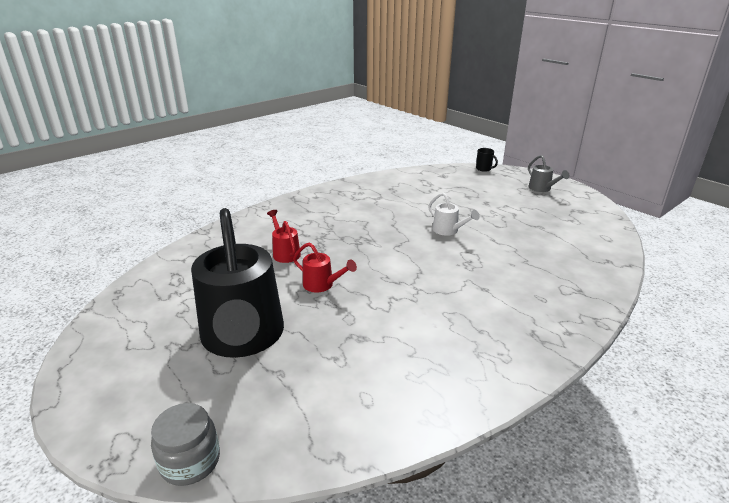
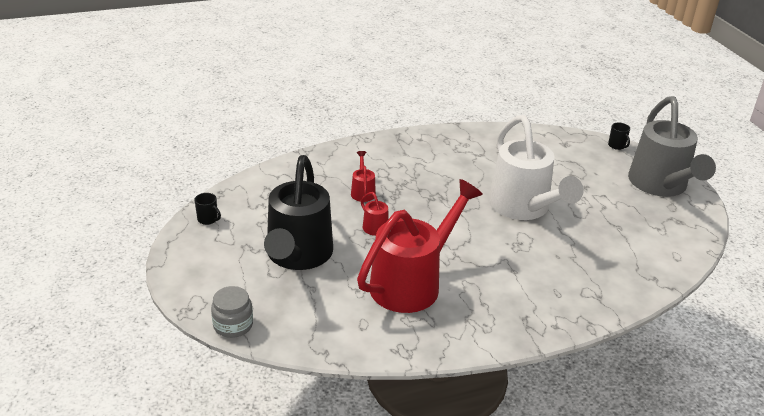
camera: 20 degrees right, 5 degrees up
(110, 326) = (208, 219): none -> black mug
(393, 331) = (412, 283): none -> red watering can
(448, 231) = (523, 208): white watering can -> white watering can, size x2.42
(542, 189) = (660, 185): grey watering can -> grey watering can, size x2.42

